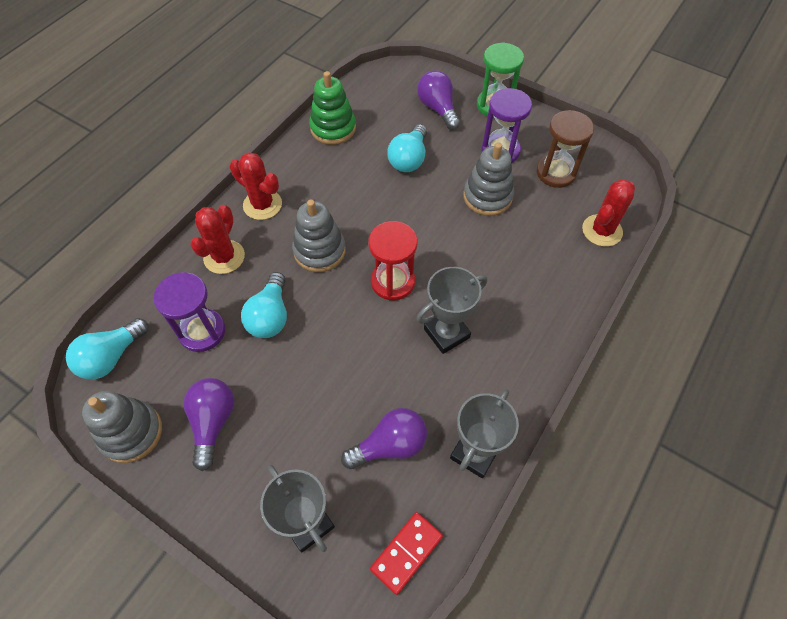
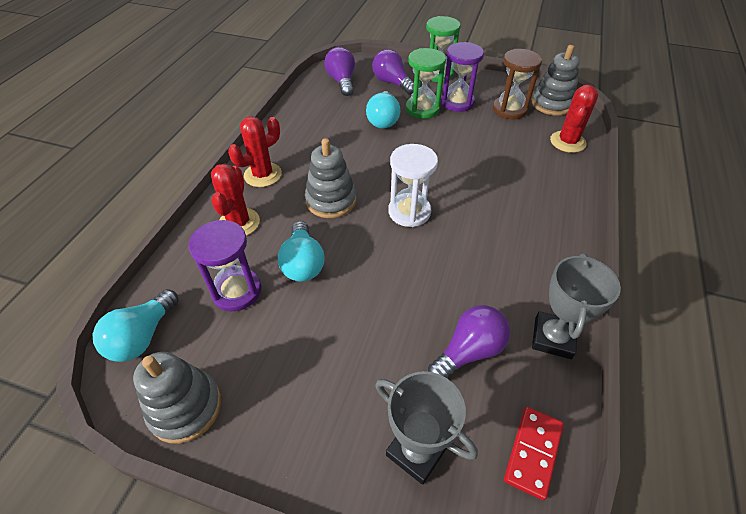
camera: 15 degrees left, 10 degrees down
(213, 422) = (276, 374): purple light bulb -> purple light bulb (342, 81)
(262, 205) = (263, 175): red cactus -> red cactus turned 60 degrees counterclockwise
(333, 128) = (307, 109): green stacking toy -> none
(393, 282) = (409, 212): red hourglass -> white hourglass
(446, 333) = (477, 242): grey trophy -> none
(457, 152) = (422, 109): none -> green hourglass
(487, 197) = (462, 135): grey stacking toy -> grey stacking toy (552, 104)

